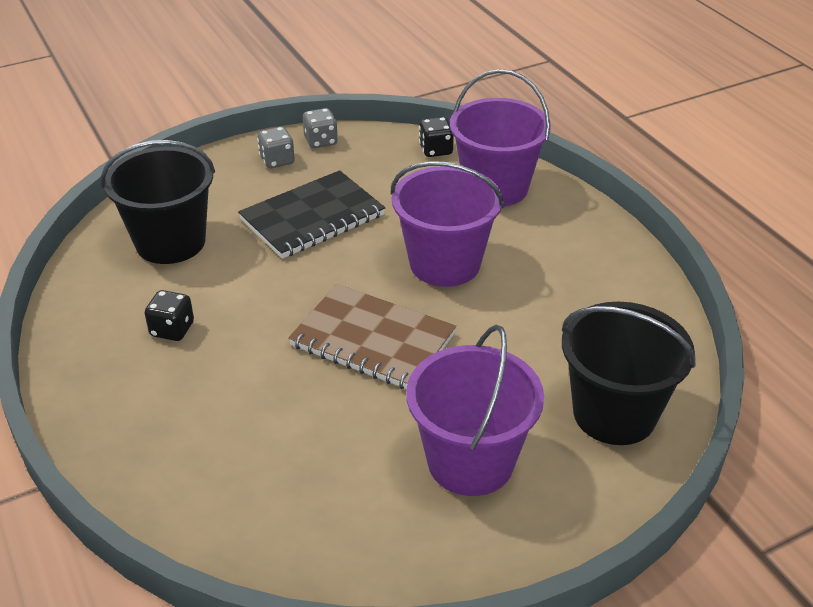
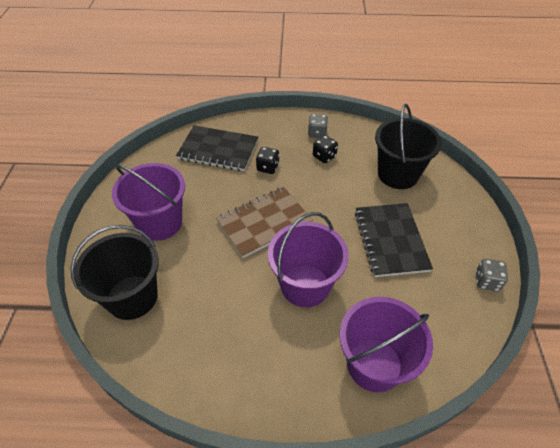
camera: 120 degrees right, 10 degrees up
(237, 478) = (218, 150): none -> black notebook
(277, 161) = (468, 247): grey dice -> grey dice (317, 133)
(436, 150) = (446, 351): black dice -> black dice (268, 167)

